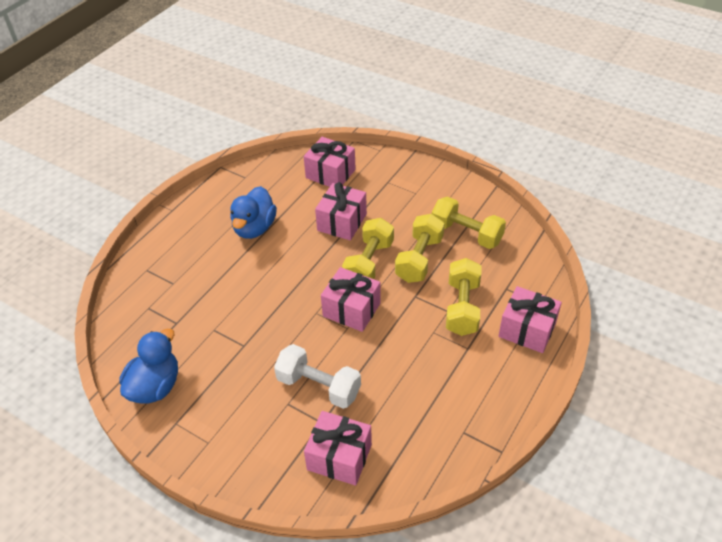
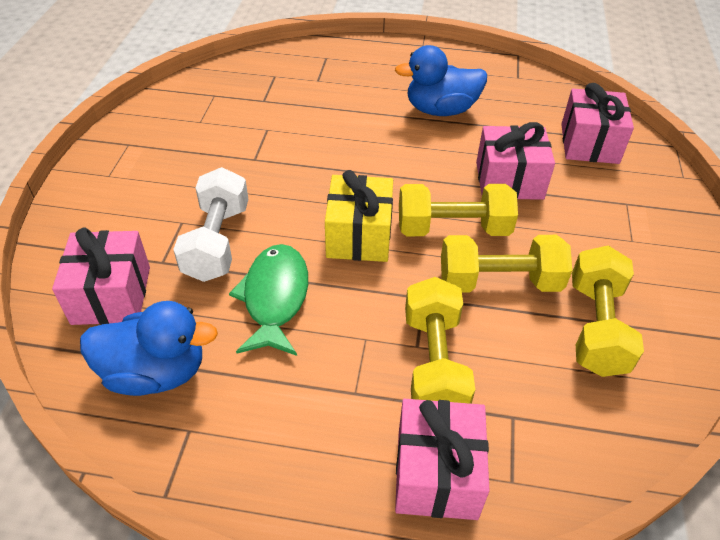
camera: 65 degrees right, 0 degrees up
(155, 386) = (171, 114): blue duck -> blue duck (155, 373)
(351, 310) = (359, 236): pink gift -> yellow gift
(383, 367) = (275, 298): none -> green fish
(462, 307) = (434, 363): yellow dumbbell -> yellow dumbbell turned 75 degrees counterclockwise

